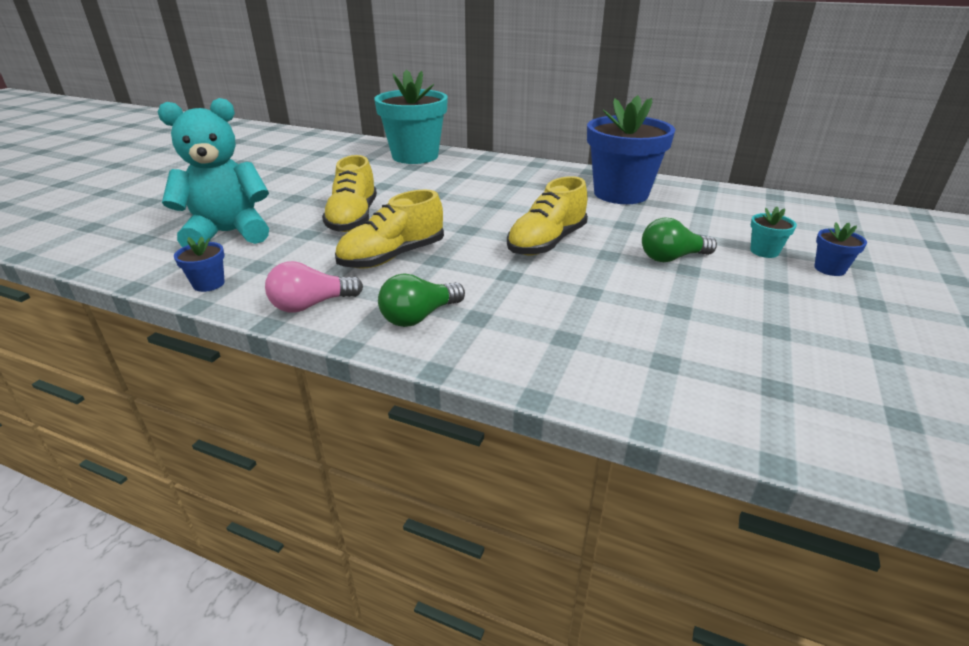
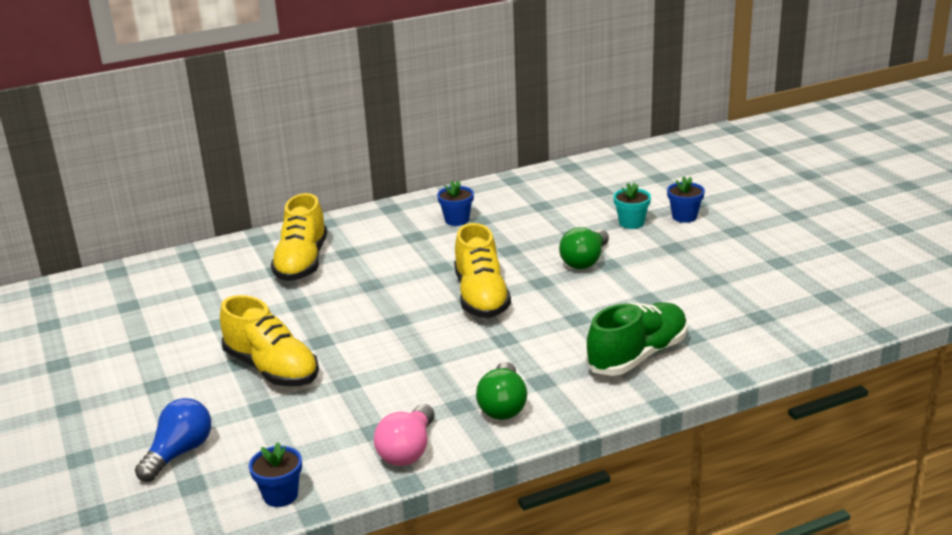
camera: 45 degrees left, 5 degrees down
(228, 233) = (179, 453): turquoise teddy bear -> blue light bulb
(392, 257) = (386, 379): yellow shoe -> yellow shoe (302, 263)
(415, 156) = (179, 273): turquoise flower pot -> none
(586, 347) = (638, 356): none -> green shoe
(621, 193) = (457, 220): blue flower pot -> blue flower pot, size x0.41

